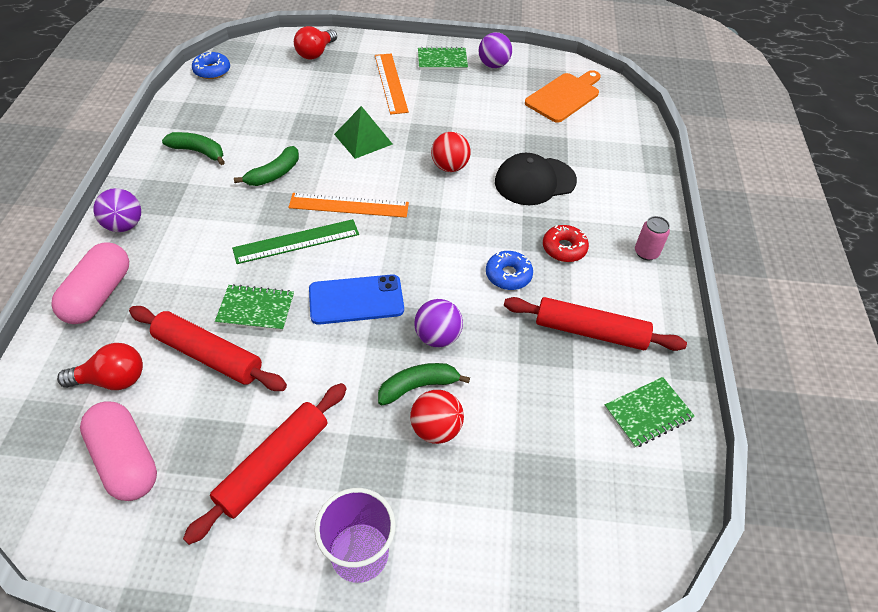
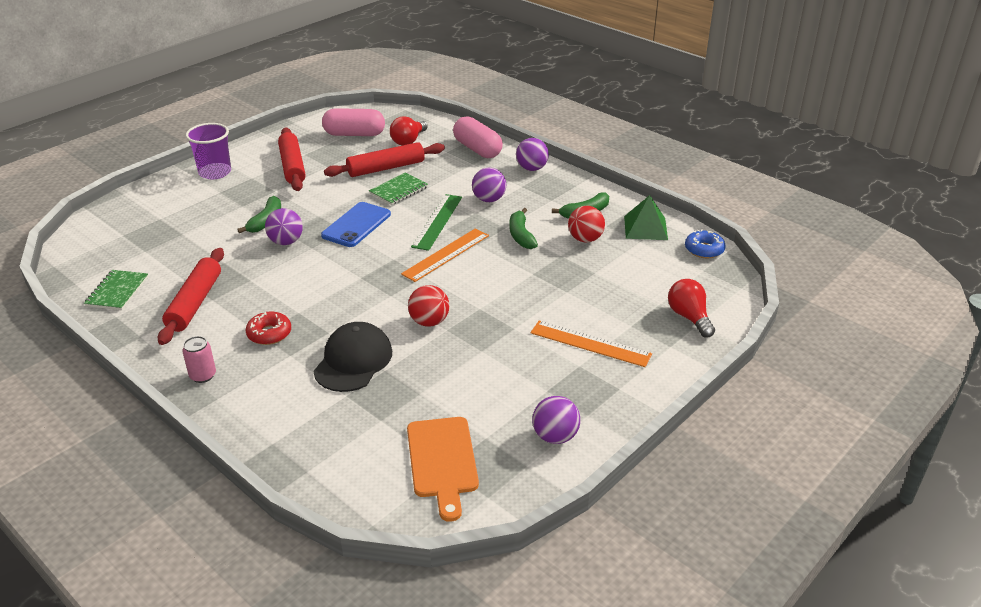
camera: 130 degrees right, 15 degrees down
(221, 226) = (489, 199): none -> purple ball
(363, 139) = (518, 292): green pyramid -> green pyramid (645, 228)
(436, 429) = (234, 216): red ball -> red ball (585, 239)
(442, 60) = (600, 400): green notebook -> none
(508, 275) = (287, 293): blue donut -> none
(590, 332) = (195, 303): red rolling pin -> red rolling pin turned 45 degrees counterclockwise

